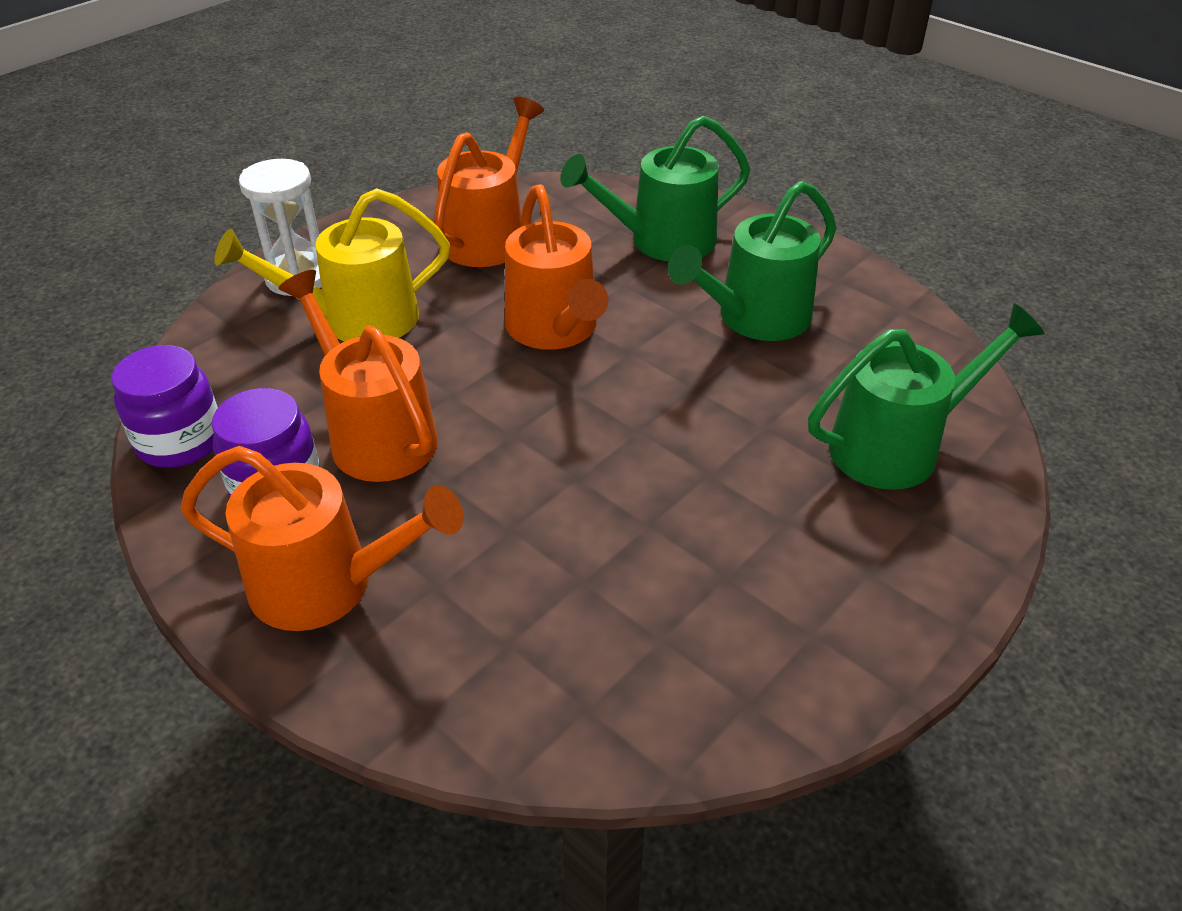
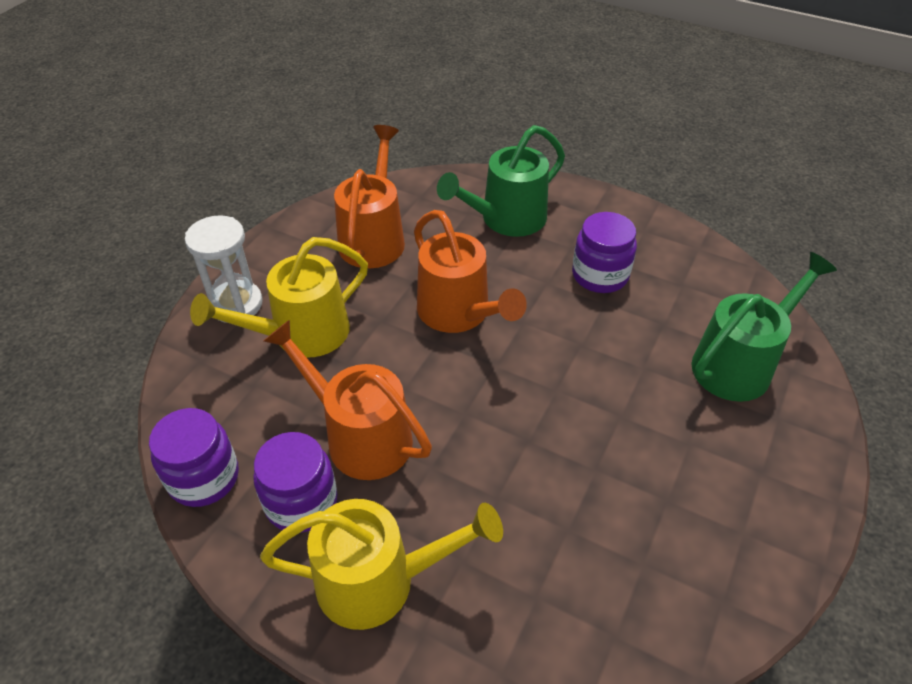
camera: 15 degrees left, 5 degrees up
(328, 585) = (380, 580): orange watering can -> yellow watering can
(754, 319) = (600, 275): green watering can -> purple jar

